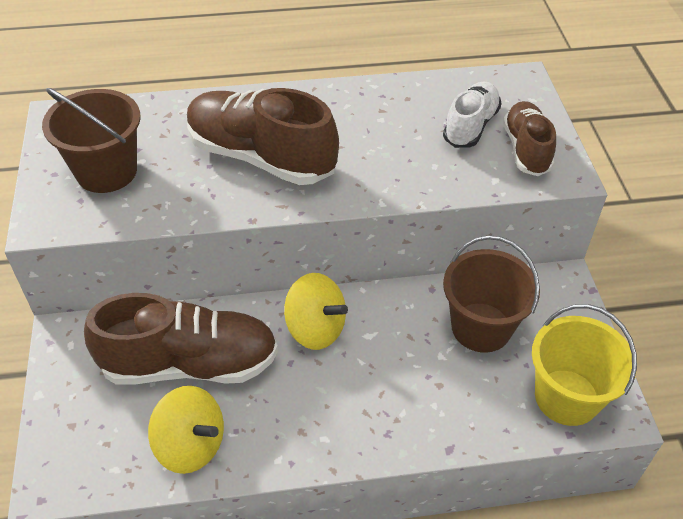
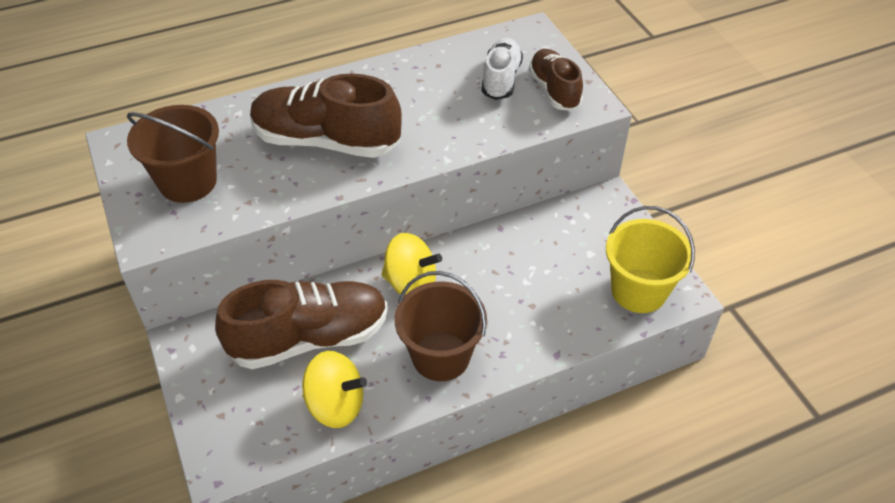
camera: 15 degrees left, 0 degrees up
(481, 327) = (552, 251): brown bucket -> brown bucket (441, 356)

